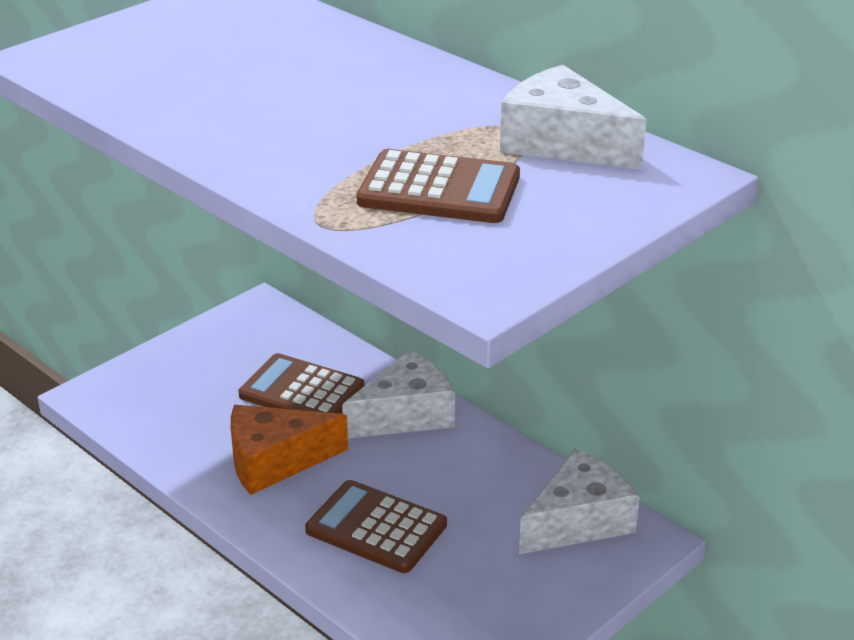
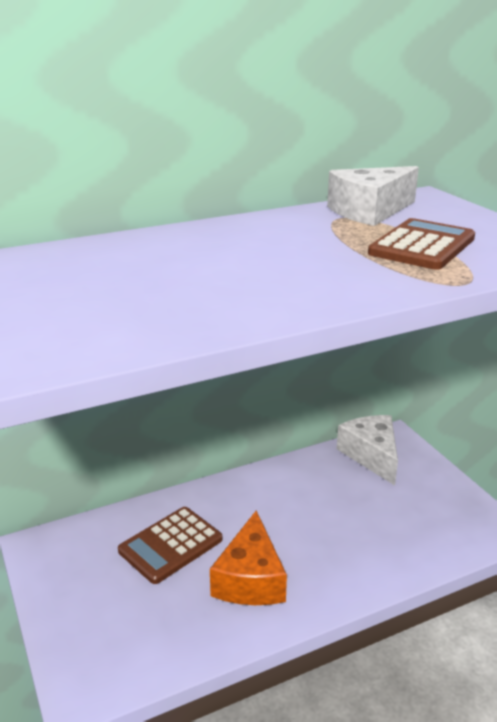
camera: 70 degrees left, 5 degrees down
(376, 528) = (349, 541): brown calculator -> none
(405, 414) = (231, 499): white cheese -> none

